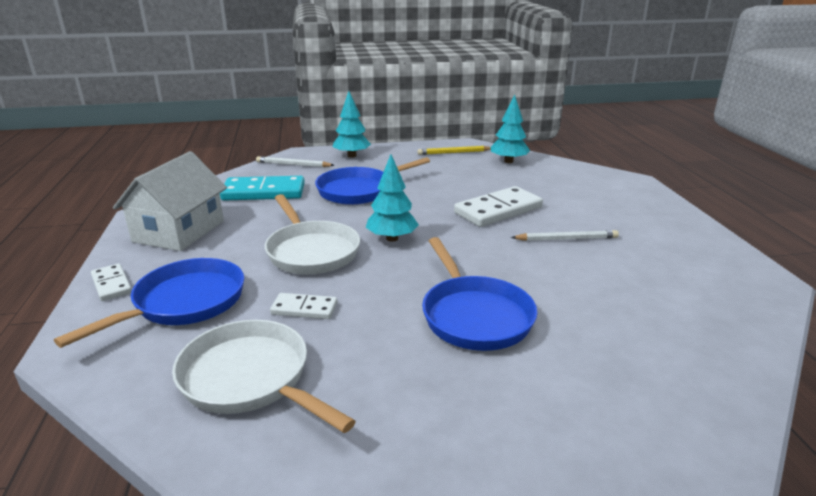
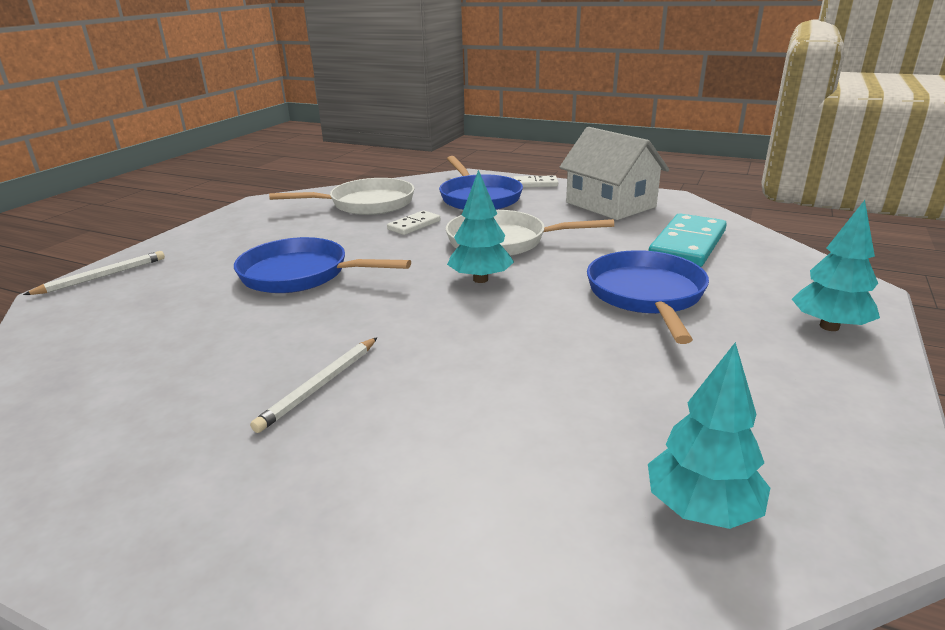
camera: 125 degrees right, 0 degrees up
(293, 165) = (796, 275): white pencil -> white pencil (102, 276)
(454, 152) = (812, 450): yellow pencil -> none
(498, 210) = (467, 373): white domino -> none

